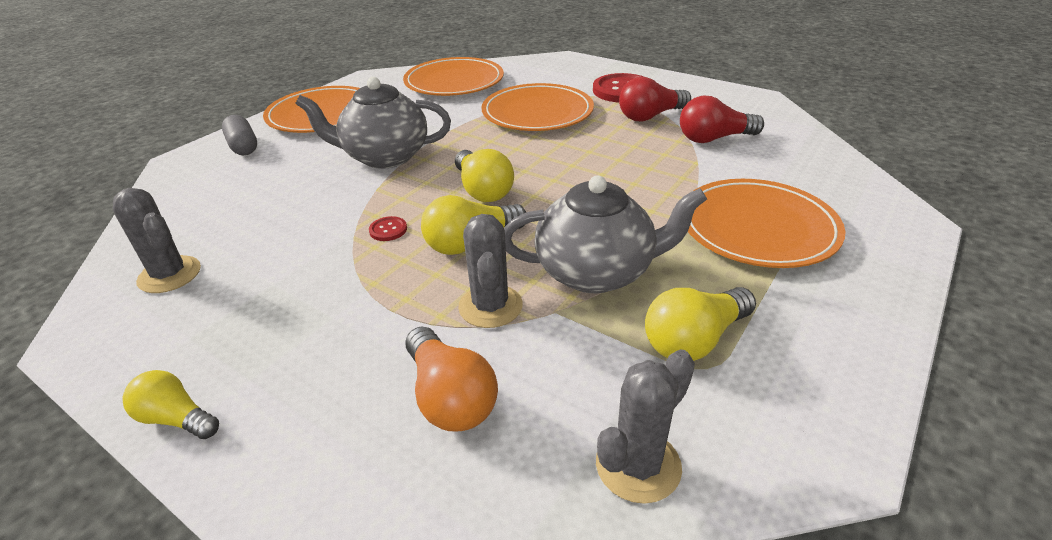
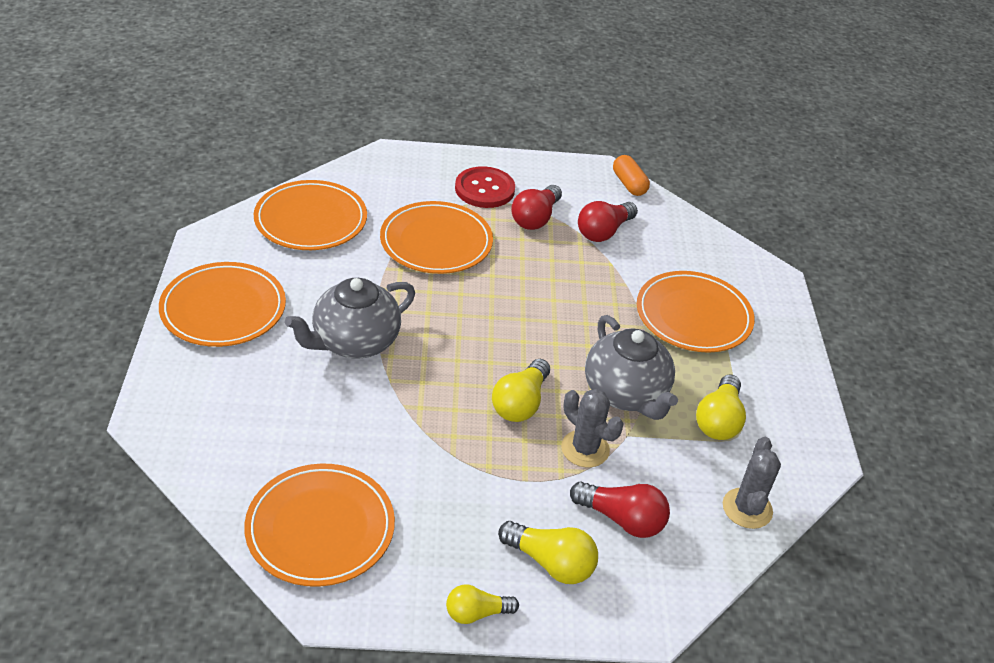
camera: 40 degrees left, 5 degrees up
(169, 275) = (320, 528): grey cactus -> orange plate
(243, 146) = (193, 378): grey capsule -> none
(388, 230) = (446, 416): red button -> none
(450, 397) = (622, 519): orange light bulb -> red light bulb
(483, 190) = (478, 349): yellow light bulb -> yellow light bulb (551, 563)
(597, 272) = (626, 394): grey teapot -> grey teapot turned 105 degrees clockwise
(779, 112) = (629, 184): none -> orange capsule

